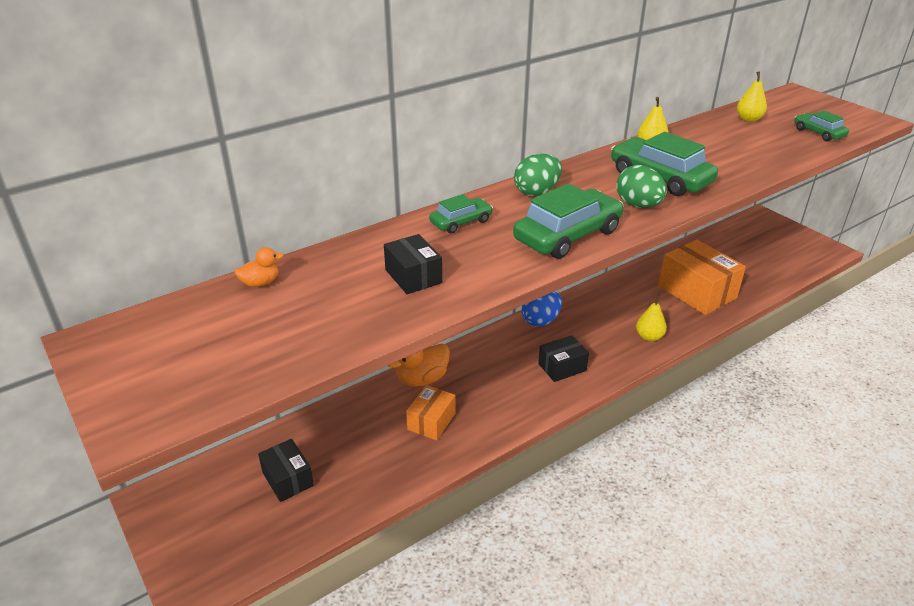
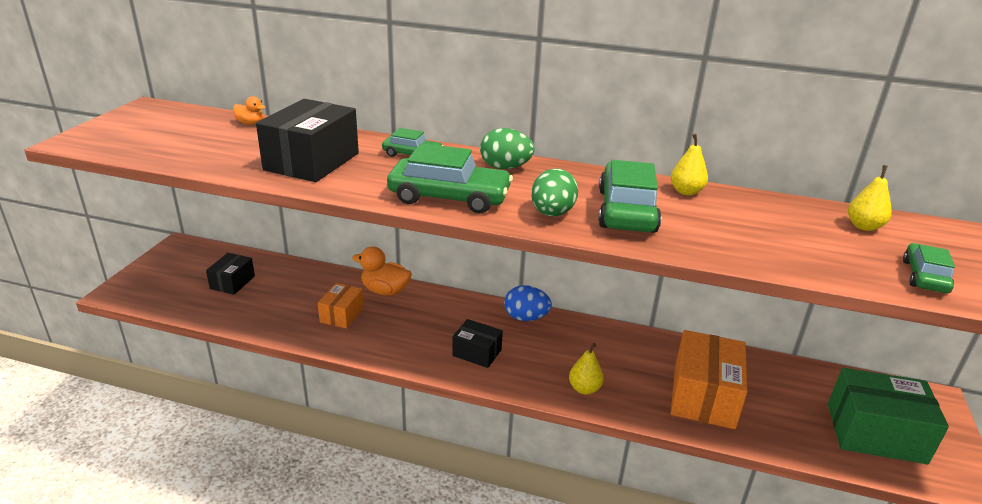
camera: 50 degrees right, 5 degrees down
(413, 276) = (312, 161): black box -> black box, size x1.81
(431, 421) = (342, 315): orange box -> orange box turned 60 degrees counterclockwise
(775, 252) = (875, 433): none -> green box

